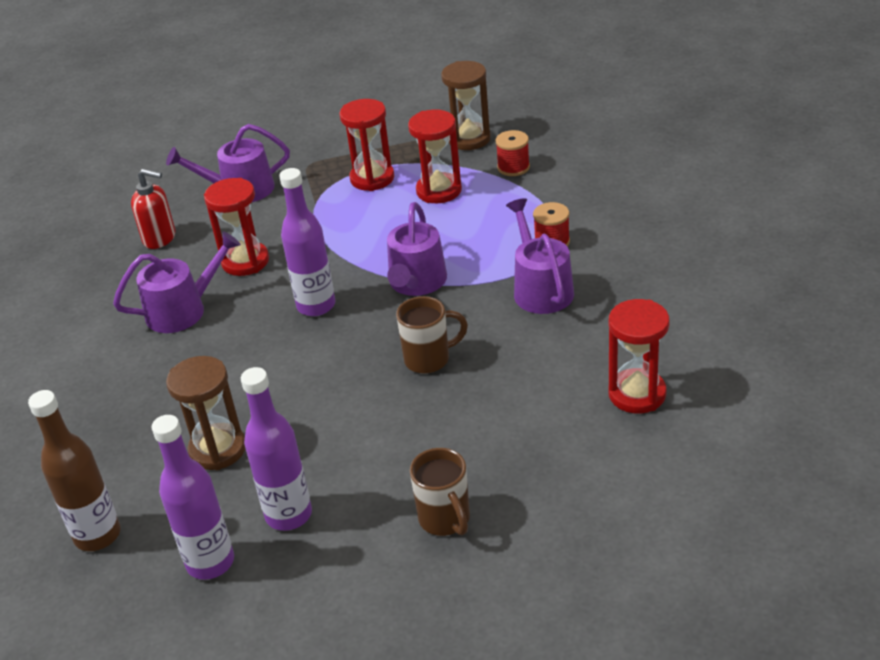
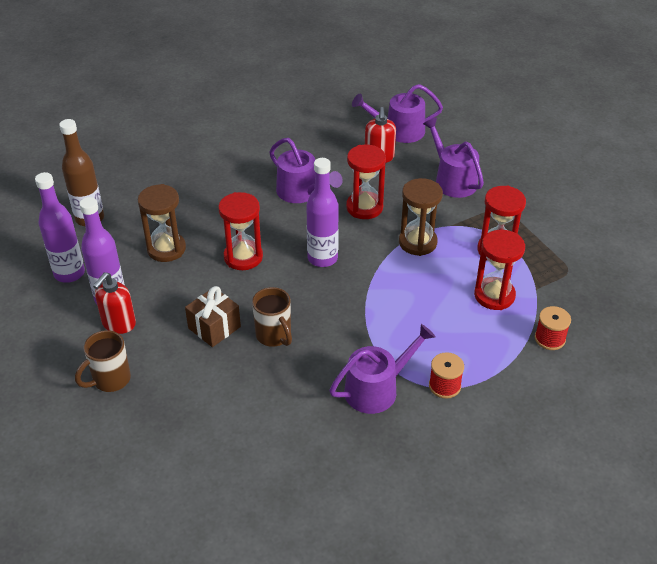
camera: 70 degrees right, 5 degrees up
(343, 507) = (118, 324): none -> red soap dispenser
(392, 411) = (214, 327): none -> brown gift
(416, 283) = (364, 309): purple watering can -> purple watering can (399, 131)
(469, 139) = (583, 299): brown hourglass -> brown hourglass (417, 242)
(637, 394) = (255, 475): red hourglass -> red hourglass (243, 257)

